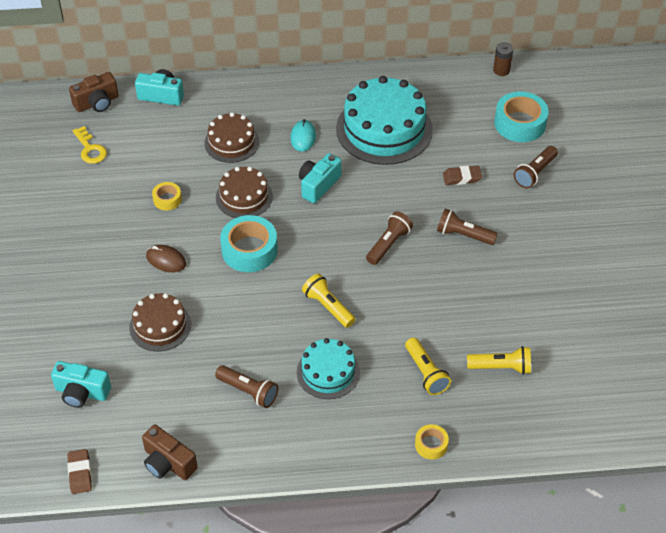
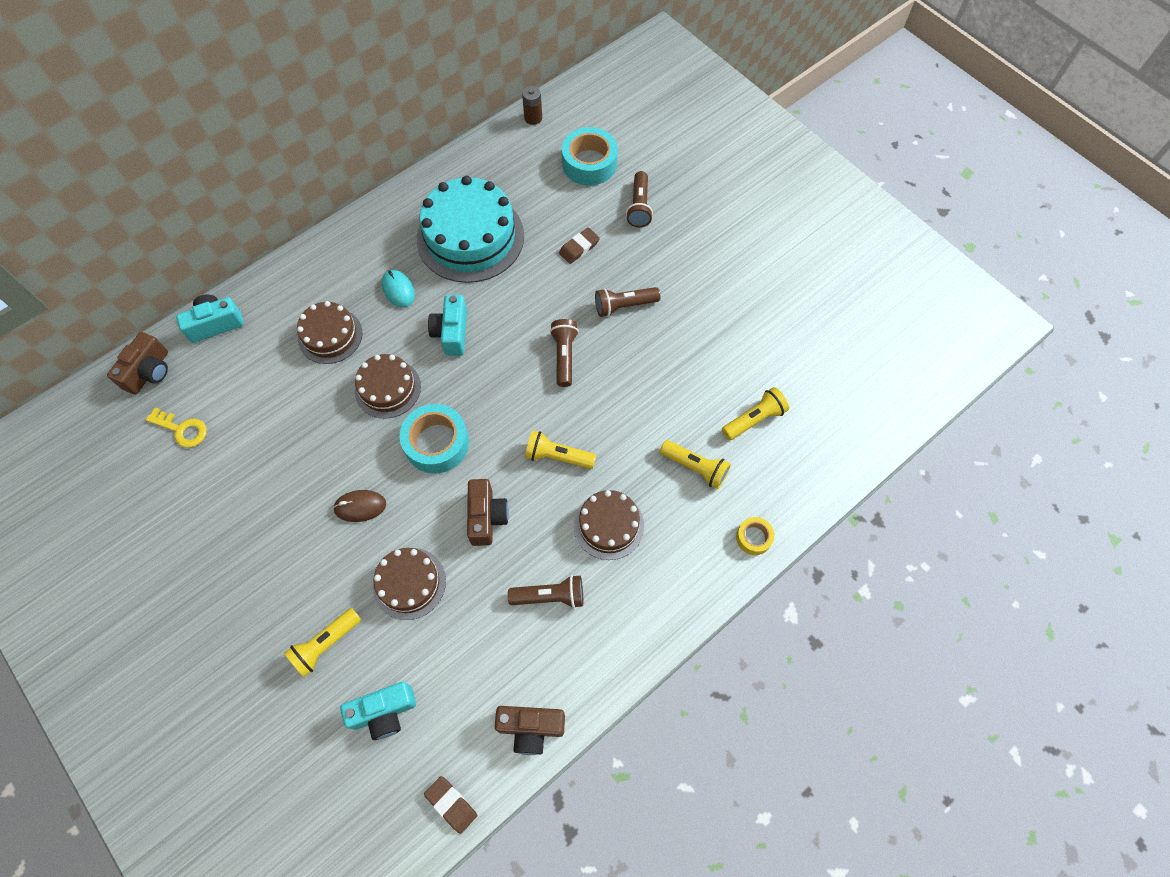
camera: 35 degrees left, 15 degrees up
(78, 329) = (326, 644): none -> yellow flashlight
(167, 199) = (310, 438): yellow tape -> none
(245, 316) = (486, 517): none -> brown camera
(328, 372) = (608, 525): turquoise cake -> brown cake

